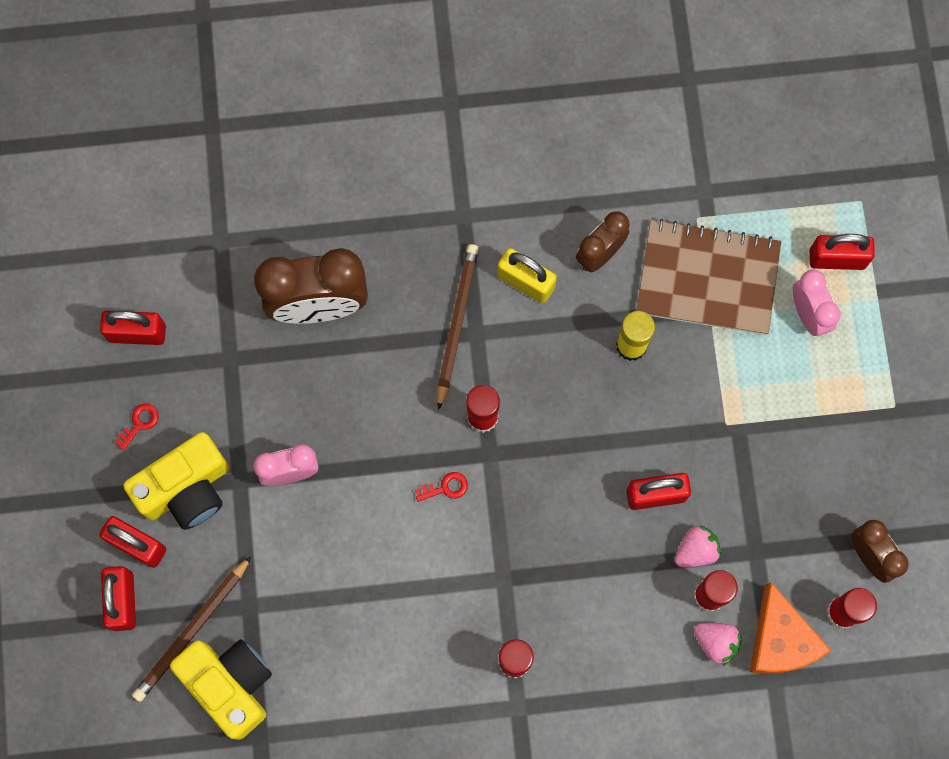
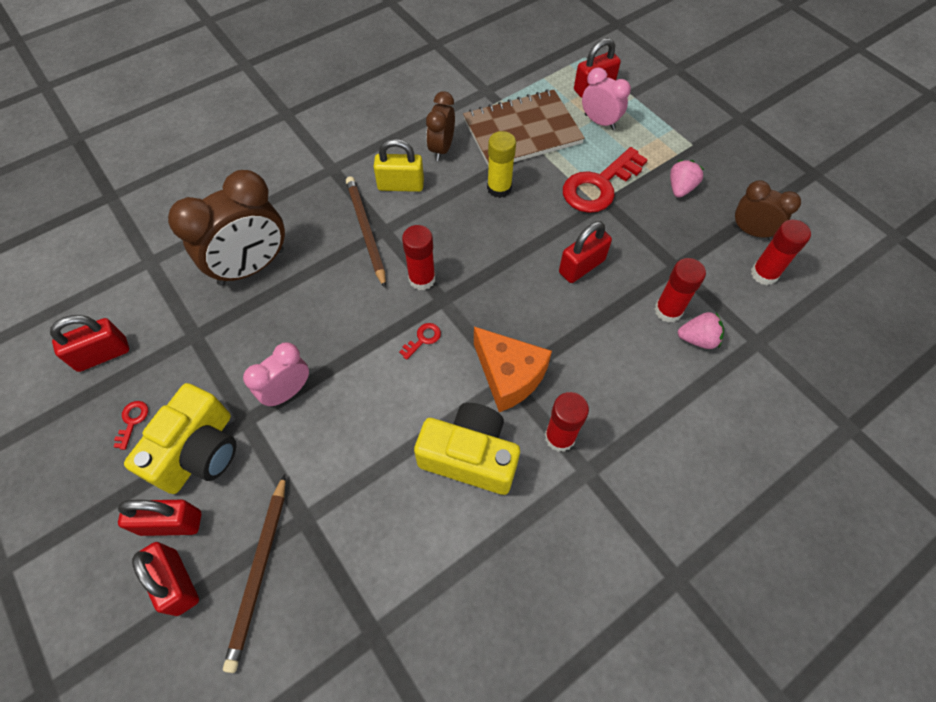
camera: 30 degrees left, 15 degrees down
(230, 685) = (320, 601): yellow camera -> yellow camera (470, 456)
(696, 550) = (636, 287): pink strawberry -> pink strawberry (680, 188)
(745, 404) = (599, 186): none -> red key
(780, 640) = (739, 314): orange cheese -> orange cheese (509, 376)

